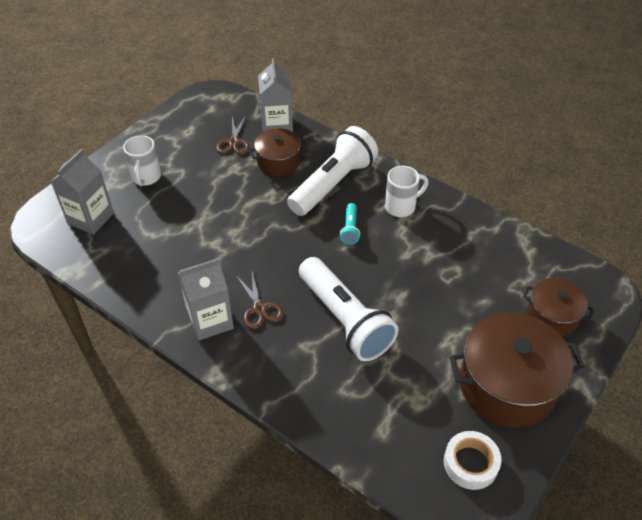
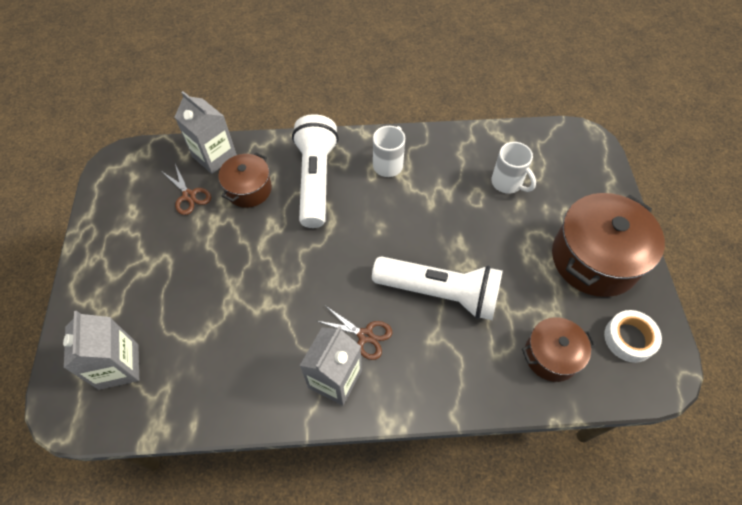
camera: 40 degrees left, 10 degrees up
(146, 177) = (135, 286): white mug -> white mug (507, 183)
(350, 229) = (368, 211): turquoise flashlight -> none
(552, 316) = (572, 183): brown pot -> brown pot (551, 355)

